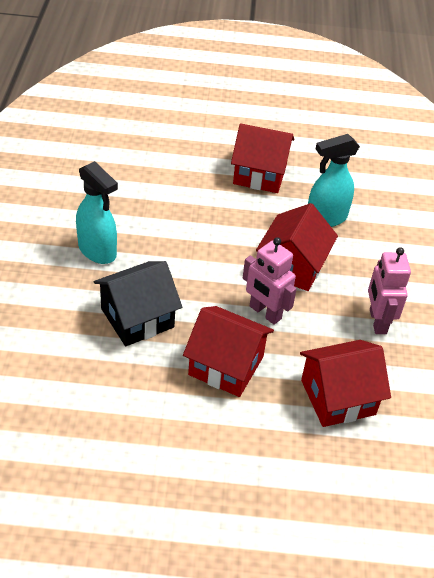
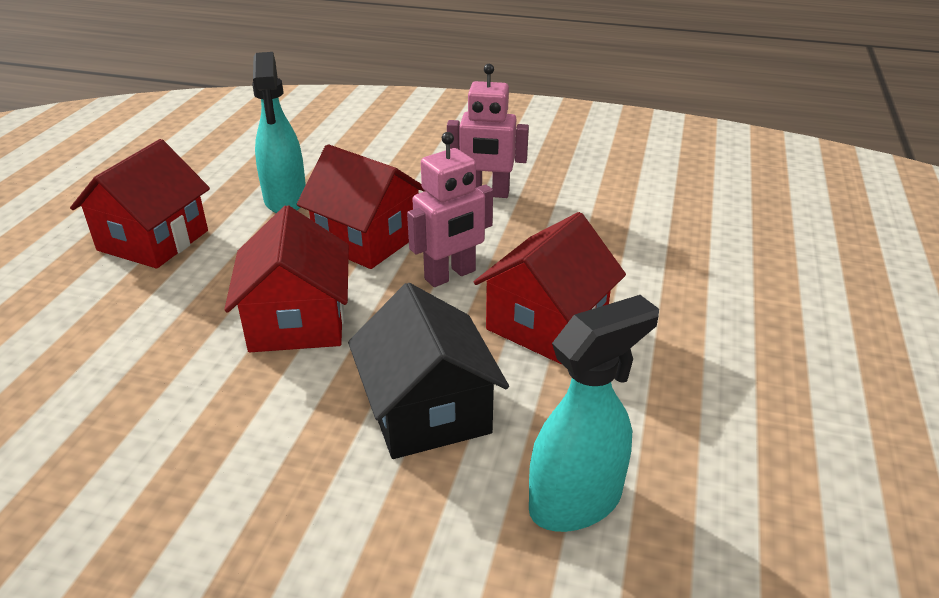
camera: 75 degrees left, 10 degrees down
(97, 251) = (234, 453): turquoise spray bottle -> turquoise spray bottle (576, 502)
(338, 397) = (607, 239): red house -> red house (297, 322)

